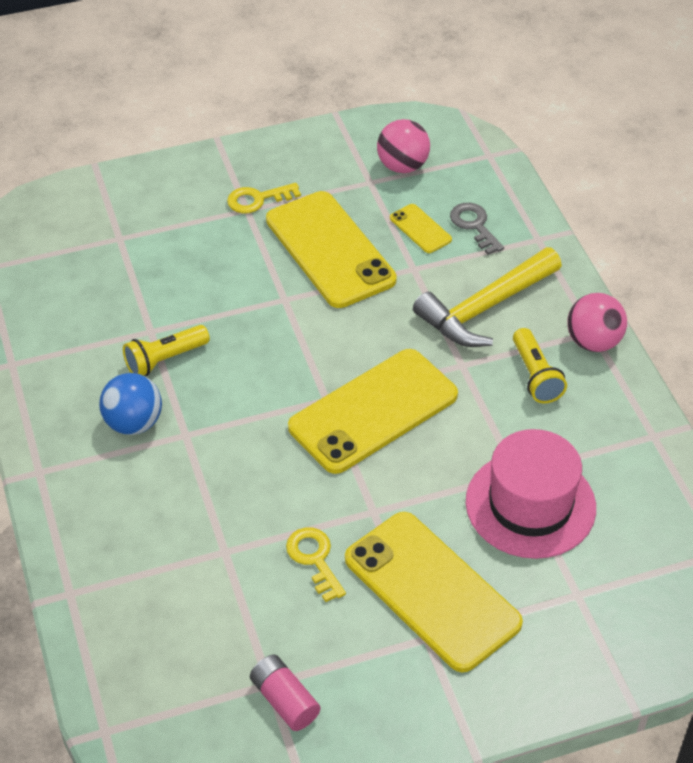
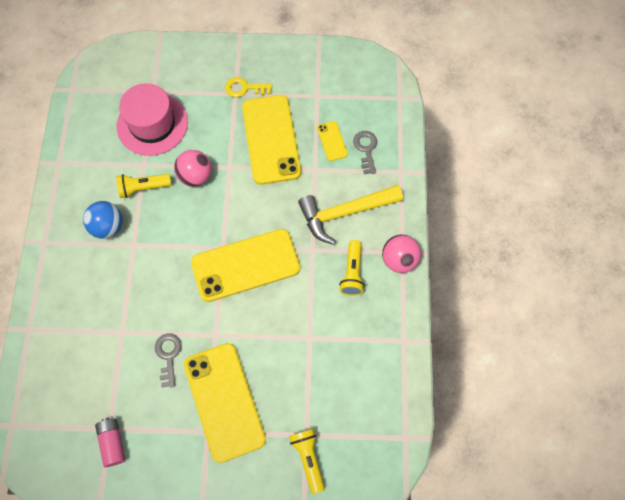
camera: 20 degrees right, 20 degrees up
(314, 559) = (168, 356): yellow key -> grey key
(402, 166) = (342, 90): pink ball -> pink ball (195, 176)
(530, 504) = (307, 363): pink hat -> pink hat (152, 124)
(597, 623) = (308, 458): none -> yellow flashlight

